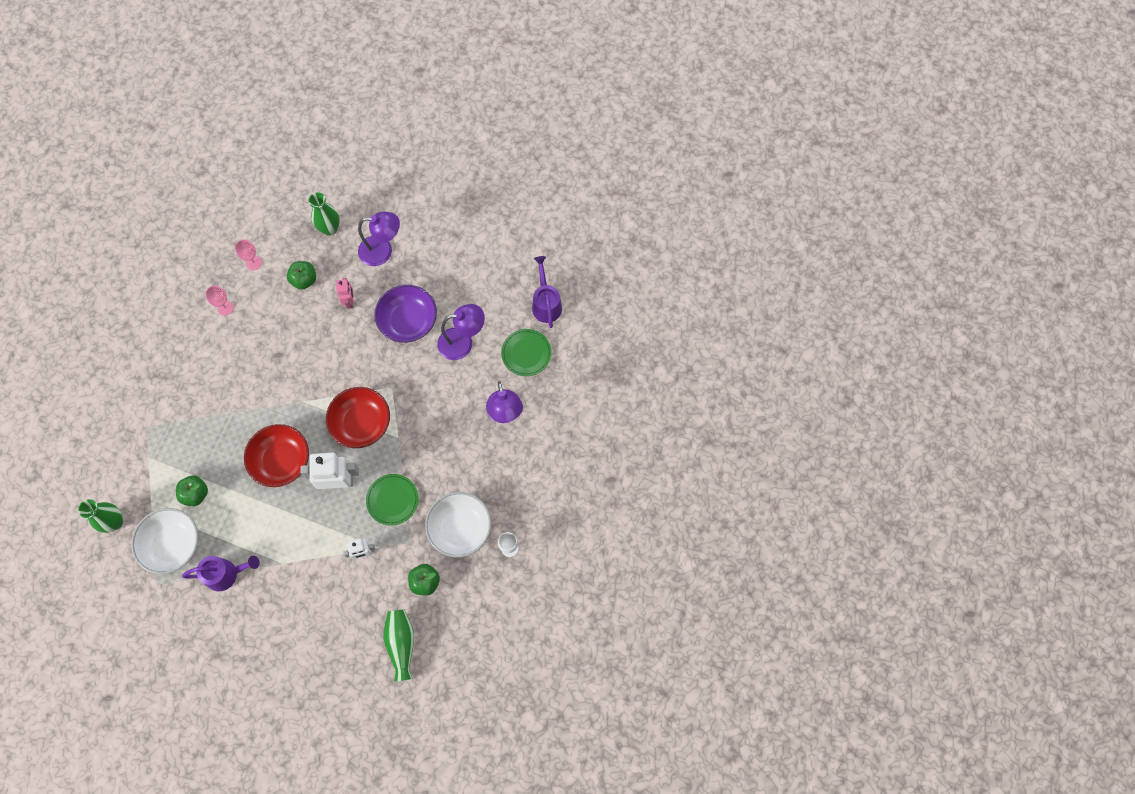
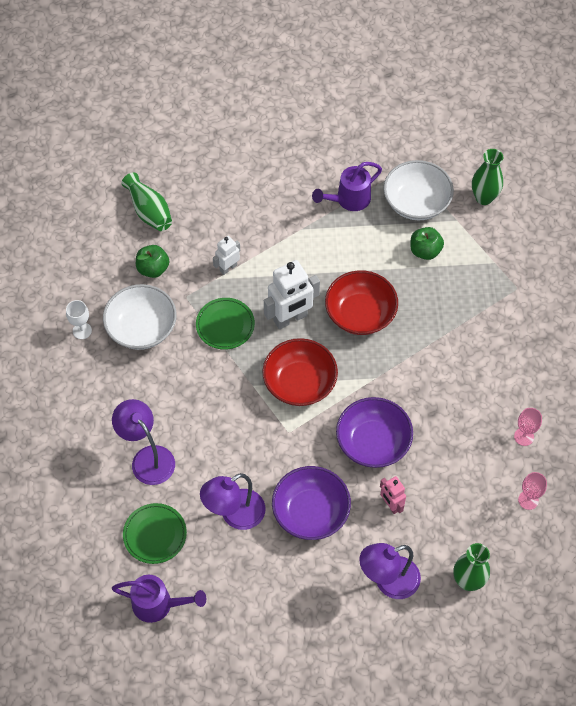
camera: 155 degrees right, 10 degrees down
(304, 280) = (458, 506): green apple -> none
(335, 352) = (373, 442): none -> purple bowl
(546, 304) = (158, 604): purple watering can -> purple watering can turned 45 degrees counterclockwise

